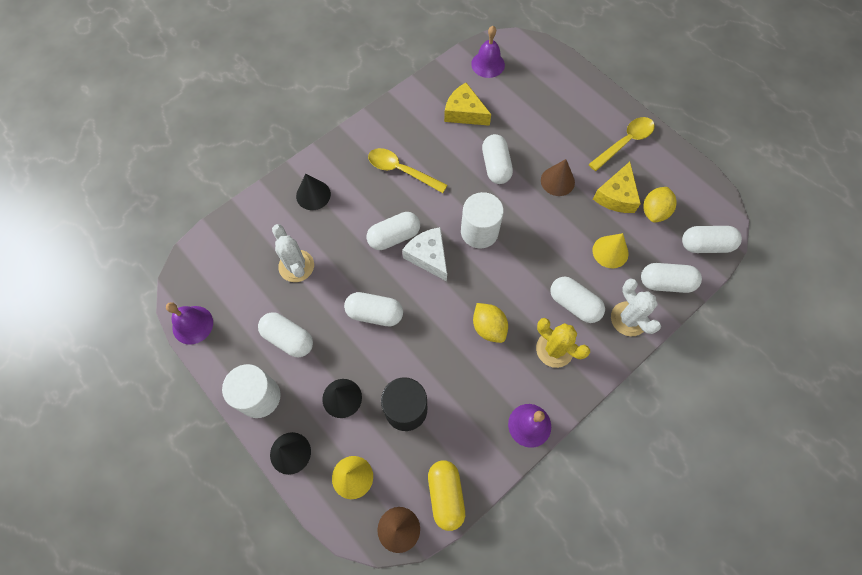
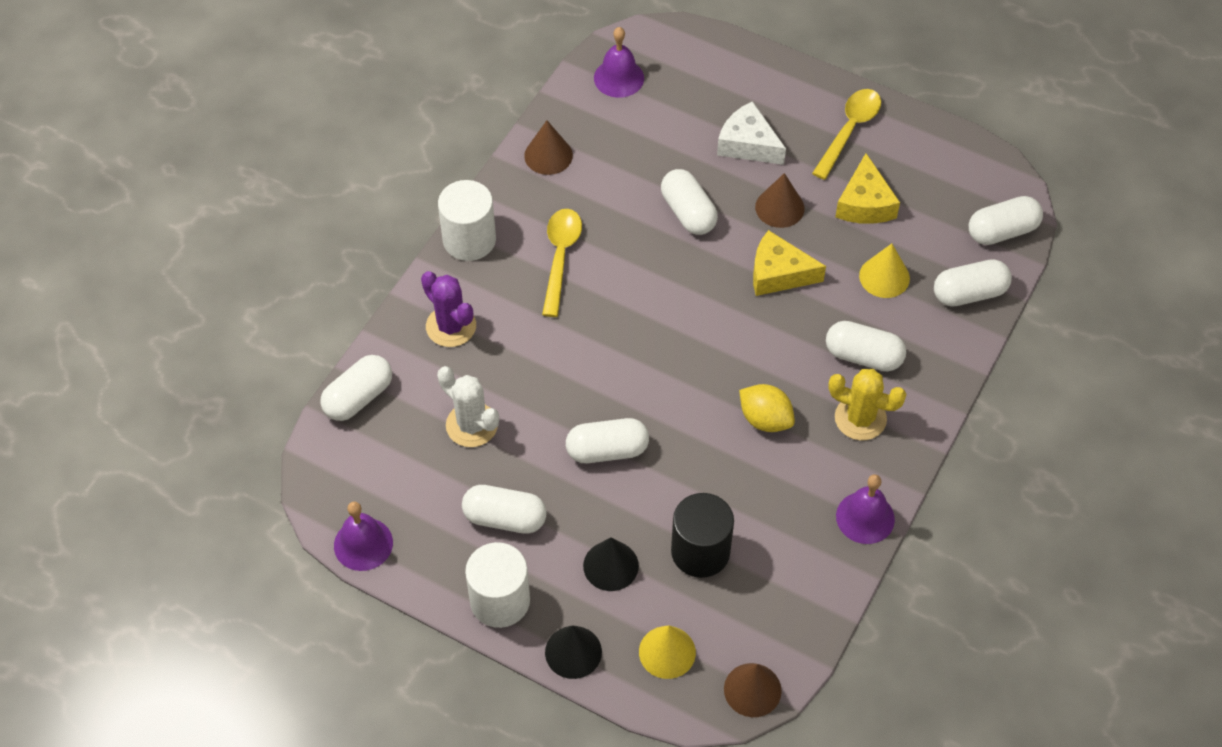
camera: 20 degrees left, 10 degrees down
(313, 195) = (451, 326): black cone -> purple cactus
(394, 236) = (589, 346): white capsule -> white capsule (358, 397)
(401, 170) = (560, 257): yellow spoon -> yellow spoon turned 90 degrees clockwise
(422, 101) = (548, 155): none -> brown cone
(428, 256) = (647, 356): white cheese -> white cheese (748, 144)
(445, 495) = (794, 632): yellow capsule -> none
(464, 112) = (614, 153): yellow cheese -> yellow cheese (778, 273)
(479, 231) = (702, 304): white cylinder -> white cylinder (469, 239)
(628, 319) = (939, 352): white cactus -> none
(654, 211) = (921, 209): yellow lemon -> none

